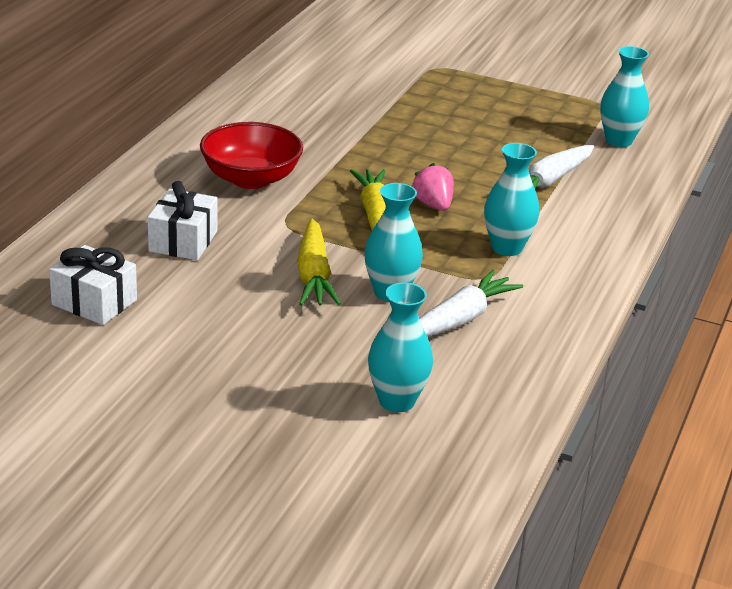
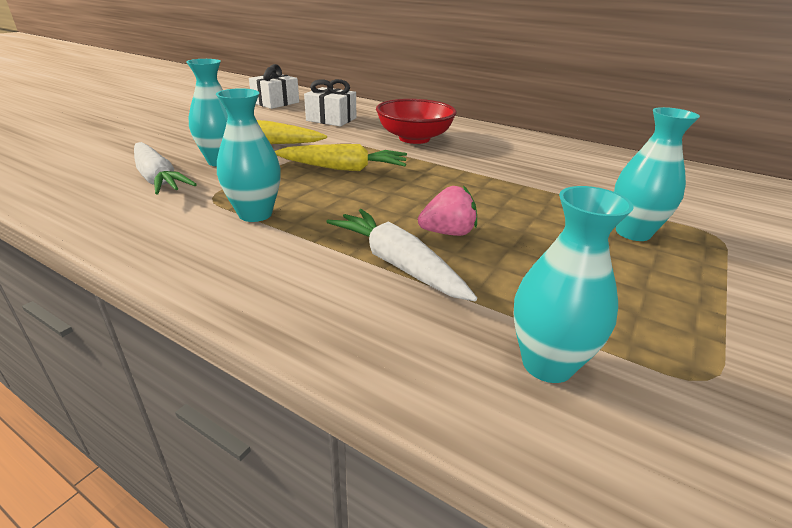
camera: 100 degrees right, 0 degrees up
(396, 401) = (87, 150): turquoise vase -> turquoise vase (633, 233)
(433, 205) = (355, 192): pink strawberry -> pink strawberry (448, 233)

